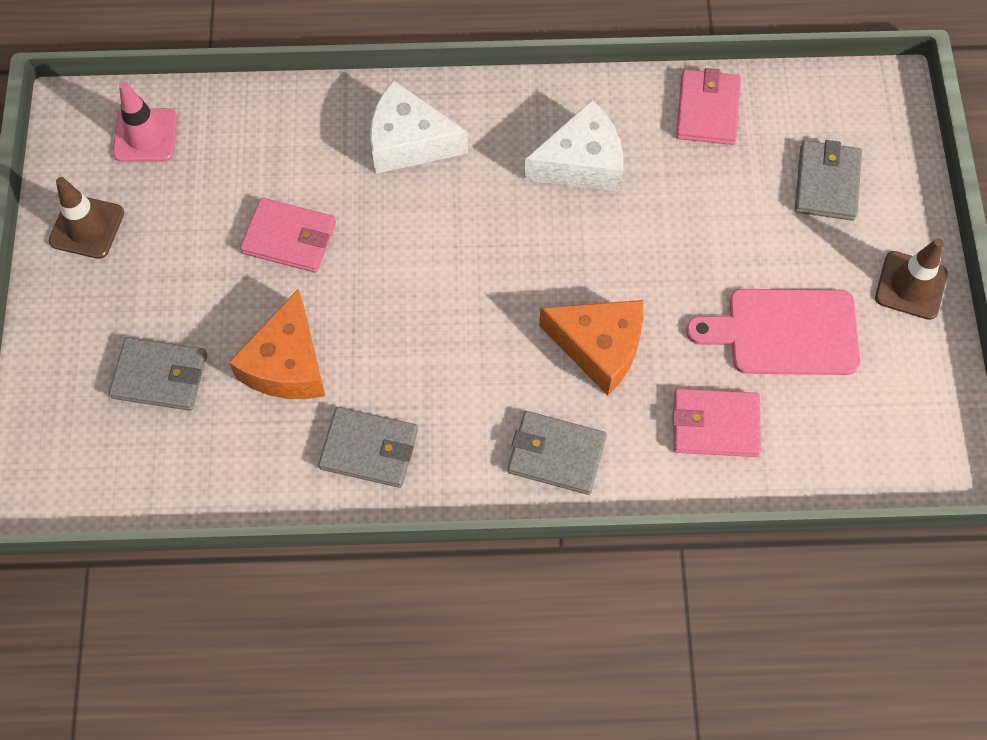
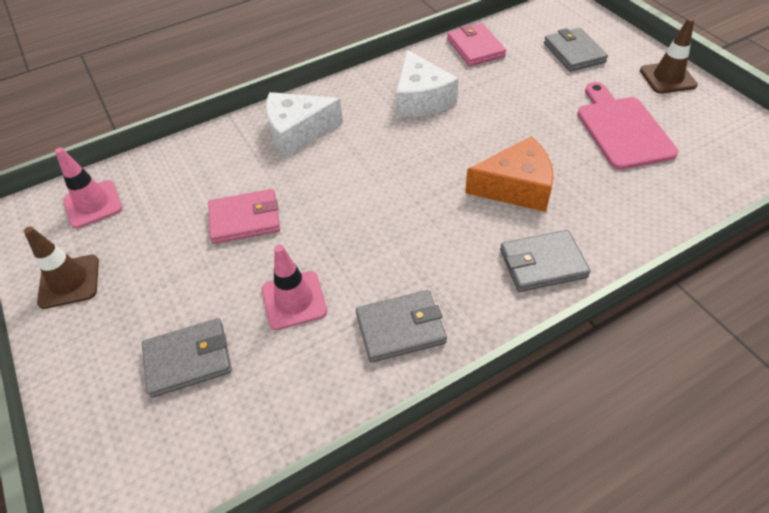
camera: 25 degrees left, 15 degrees down
(287, 364) = (294, 300): orange cheese -> pink traffic cone
(581, 163) = (421, 99): white cheese -> white cheese turned 120 degrees clockwise
(715, 425) = (630, 196): pink wallet -> none
(784, 332) = (622, 129): pink cutting board -> pink cutting board turned 105 degrees clockwise

